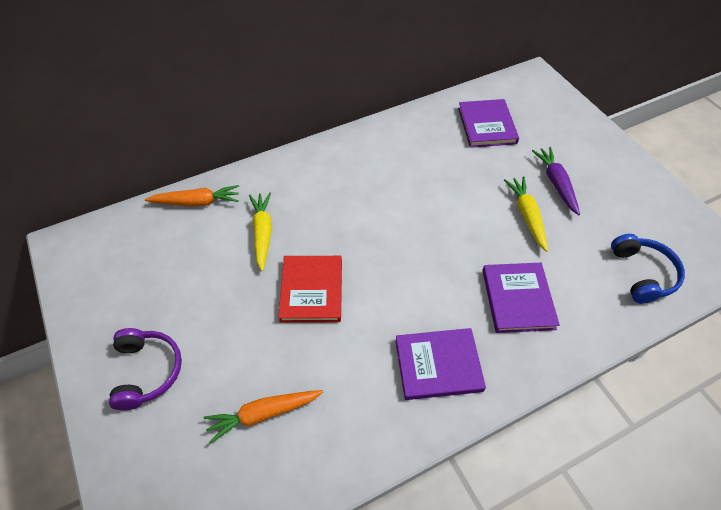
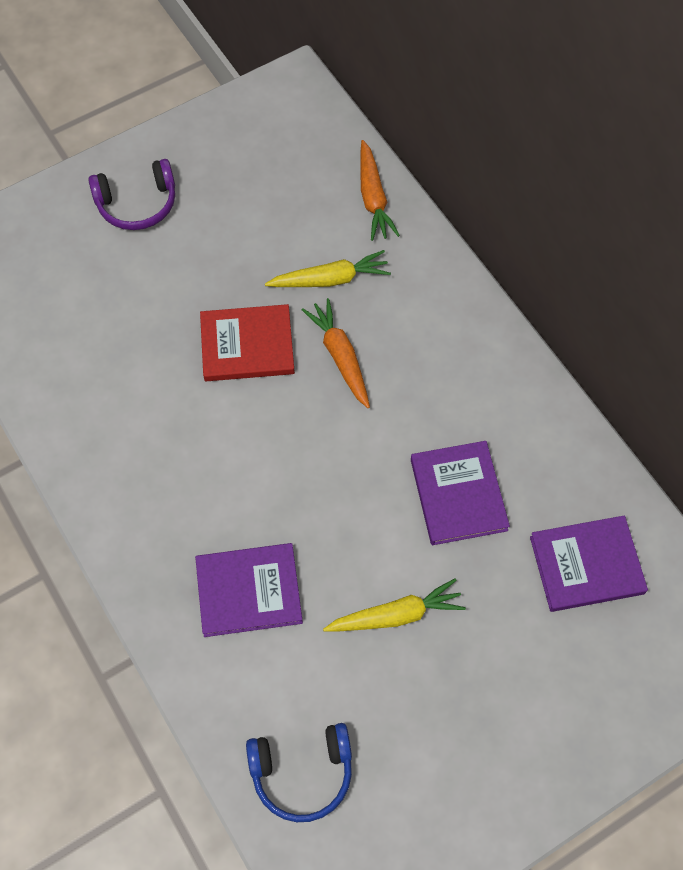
camera: 85 degrees right, 10 degrees up
(263, 414) = (90, 319): orange carrot -> orange carrot (340, 356)
(438, 365) = (151, 492): purple book -> purple book (458, 494)
(556, 183) = (469, 666): purple carrot -> none

